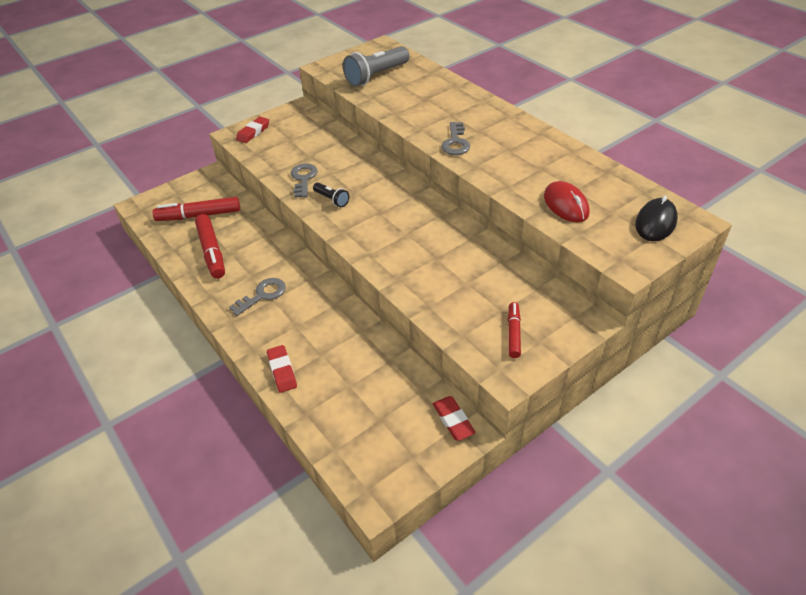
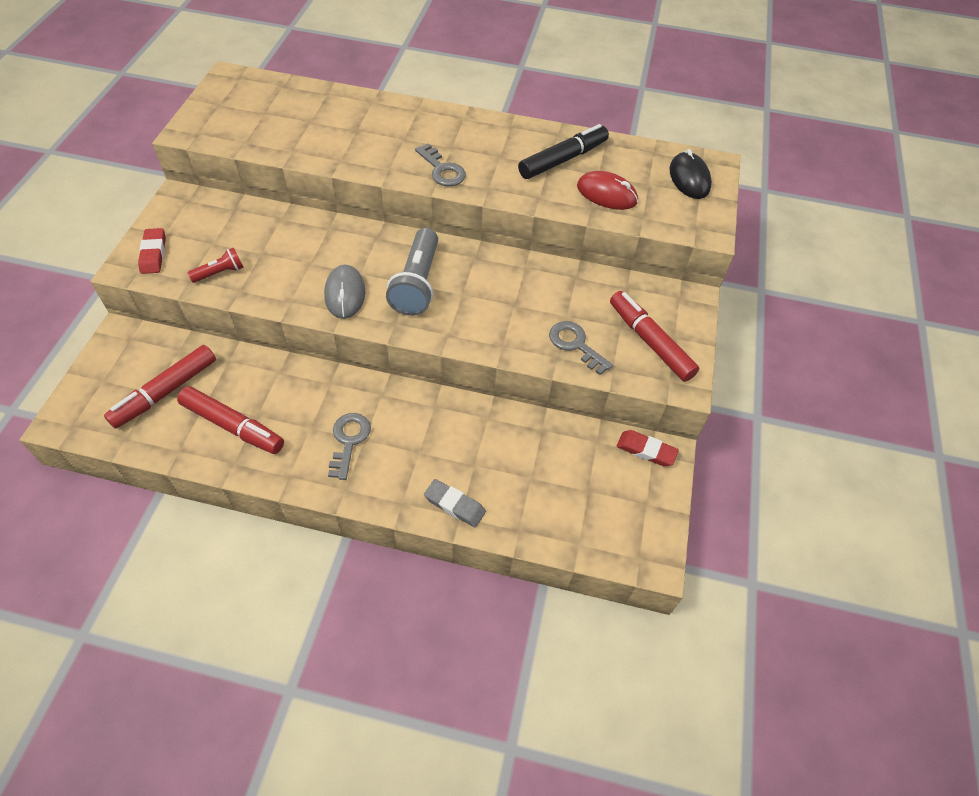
camera: 45 degrees left, 10 degrees up
(276, 157) = (220, 273): none -> red flashlight
(282, 371) = (454, 505): red eraser -> grey eraser
(303, 179) = (285, 284): grey key -> grey key (575, 345)
(332, 199) = (345, 294): black flashlight -> grey mouse
(376, 76) = (268, 121): grey flashlight -> grey flashlight (417, 283)
(513, 333) = (650, 341): red marker -> red marker, size x1.70
(556, 169) = (563, 159): none -> black marker

